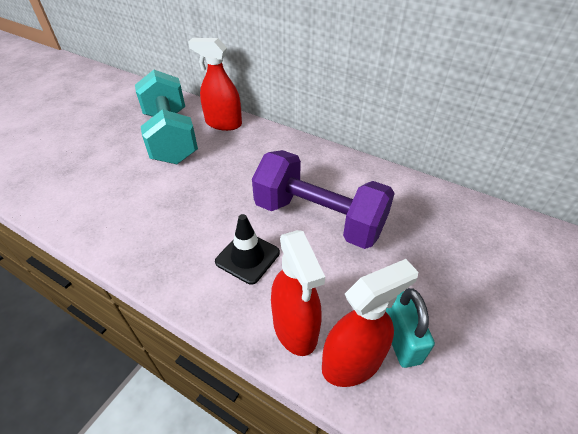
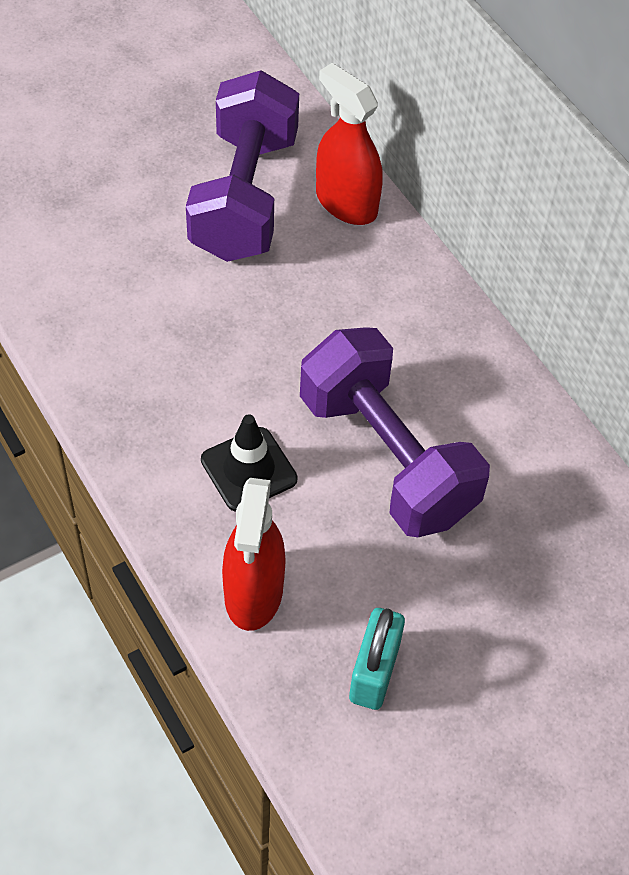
camera: 25 degrees right, 10 degrees up
(171, 137) = (244, 197): turquoise dumbbell -> purple dumbbell
(352, 362) = (296, 666): red spray bottle -> none

